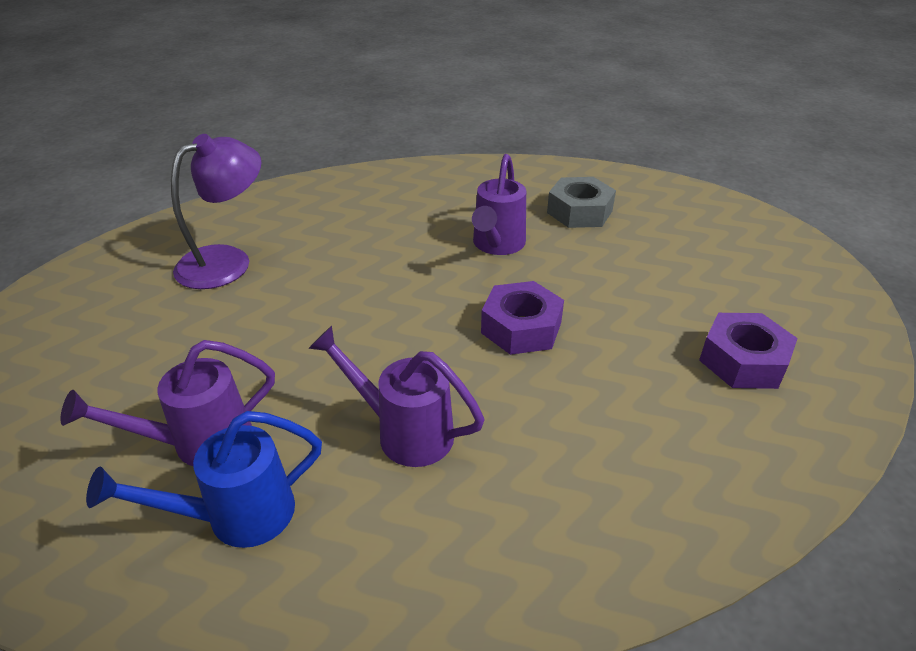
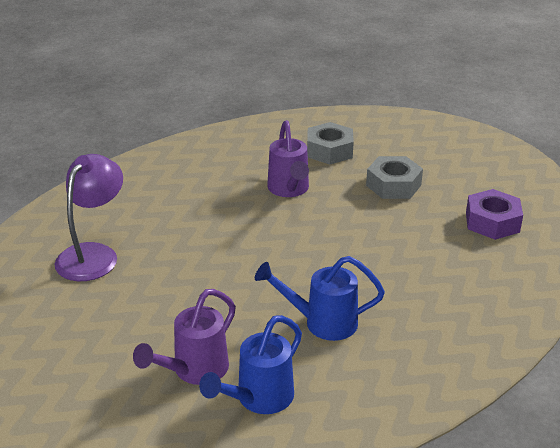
camera: 25 degrees left, 5 degrees down
(404, 432) = (322, 323): purple watering can -> blue watering can
(521, 328) = (347, 240): purple nut -> none
(632, 273) = (393, 185): none -> grey nut

